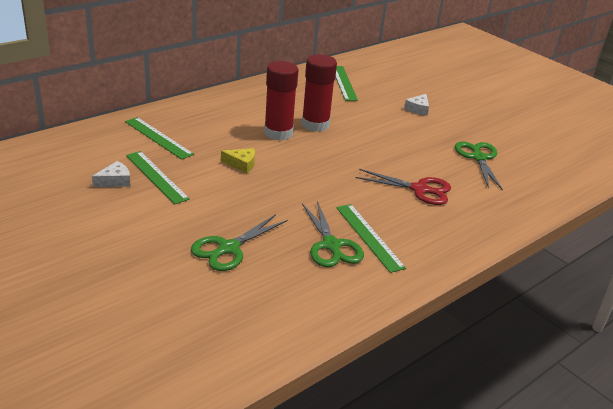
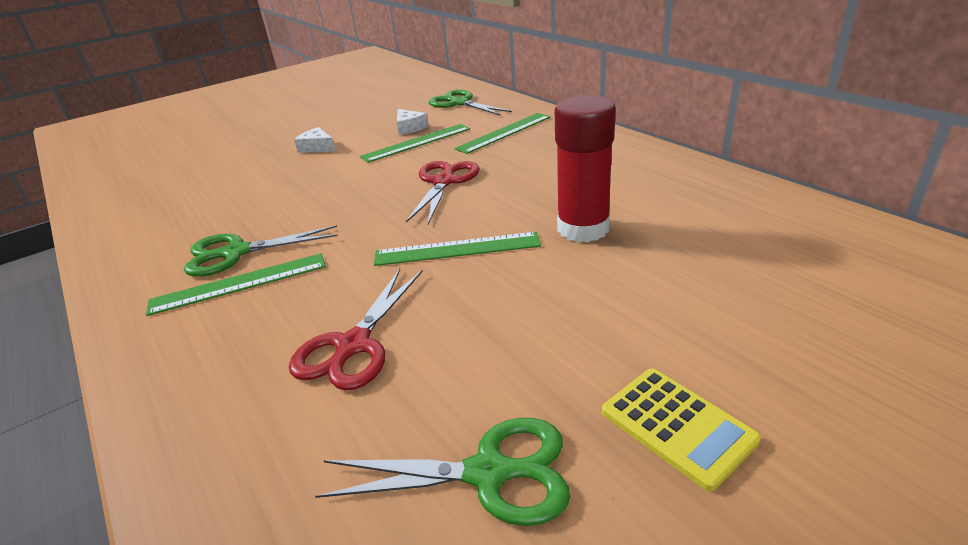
camera: 100 degrees right, 0 degrees up
(229, 248) = (267, 191): green scissors -> green scissors (460, 103)
(241, 164) = (444, 182): yellow cheese -> red scissors
(278, 133) = (540, 199): red glue stick -> none
(344, 83) = (806, 254): green ruler -> green ruler (457, 249)
(418, 109) = (741, 370): white cheese -> white cheese (317, 147)
(447, 124) = (677, 426): none -> yellow calculator

